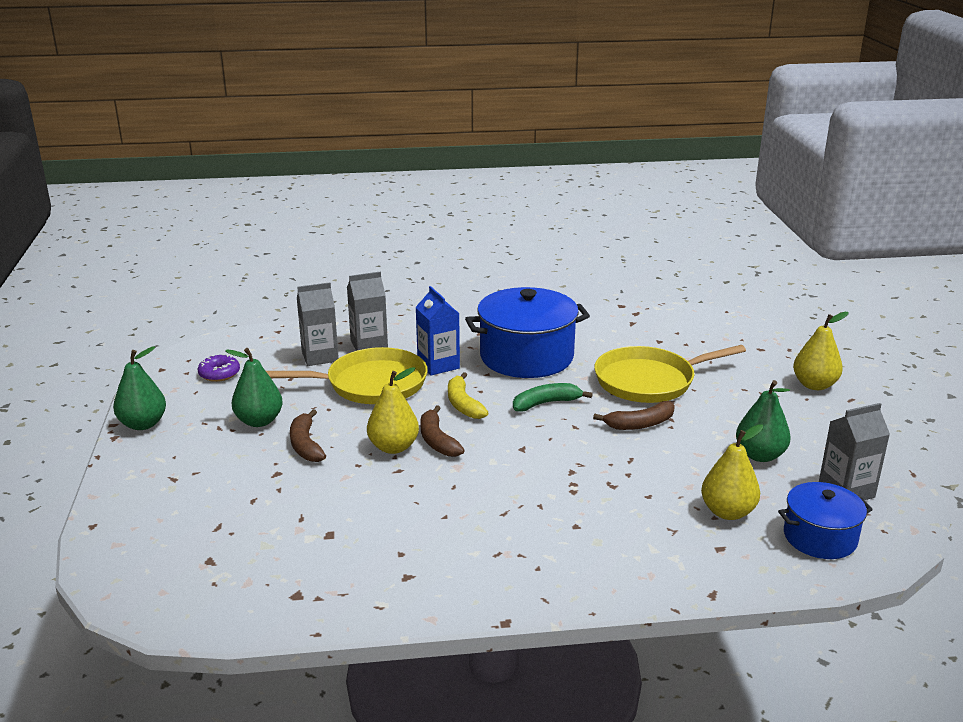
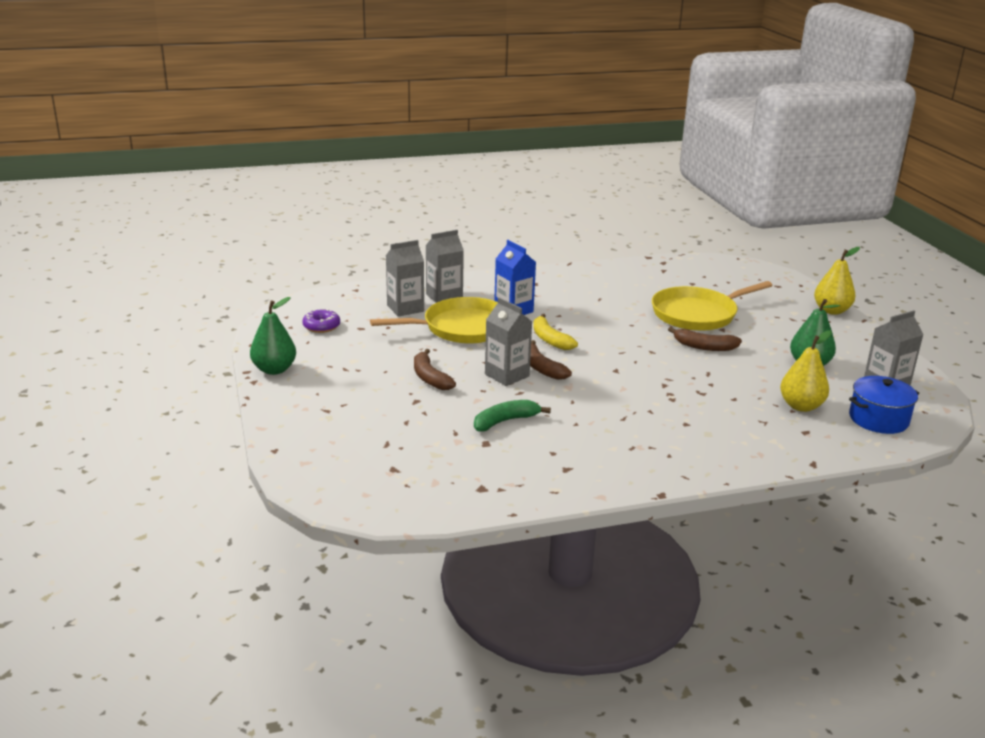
camera: 10 degrees left, 0 degrees up
(259, 421) = (378, 362): green pear -> none
(393, 447) = (507, 375): yellow pear -> grey carton
(526, 356) = (586, 300): blue pot -> none
(546, 403) = (620, 335): green banana -> green banana (505, 421)
(640, 424) = (704, 347): brown banana -> brown banana turned 45 degrees clockwise

